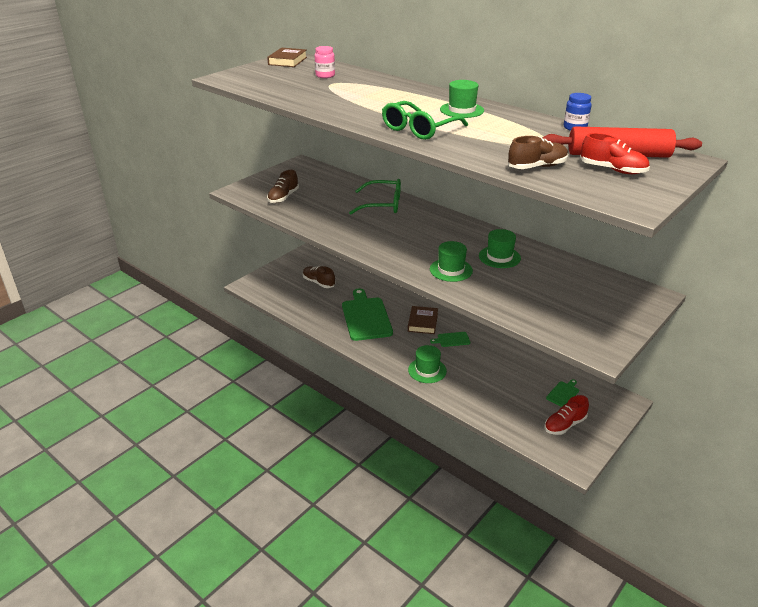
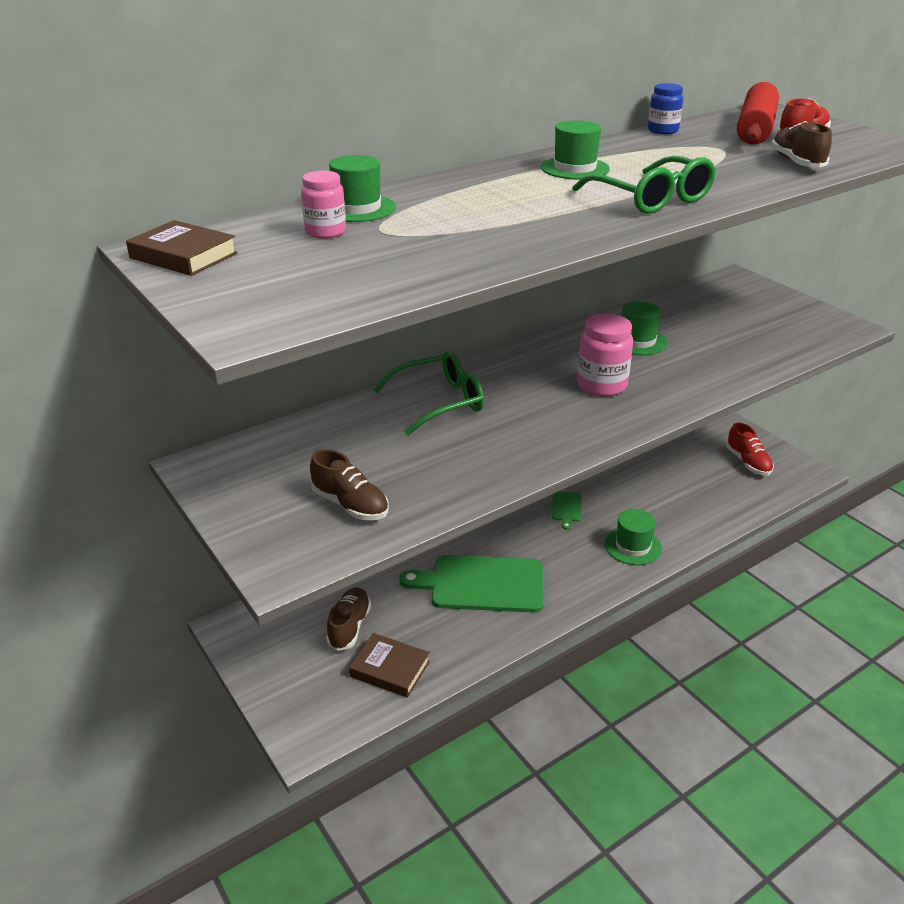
camera: 75 degrees left, 0 degrees up
(318, 282) = (349, 626): brown shoe -> brown shoe turned 135 degrees clockwise
(382, 204) = (439, 402): green glasses -> green glasses turned 45 degrees clockwise
(422, 322) = (517, 526): brown book -> brown book (390, 669)
(429, 248) = (601, 385): none -> pink jar
(451, 270) = (666, 380): green hat -> green hat (357, 208)
(563, 393) = (692, 449): green cutting board -> none

